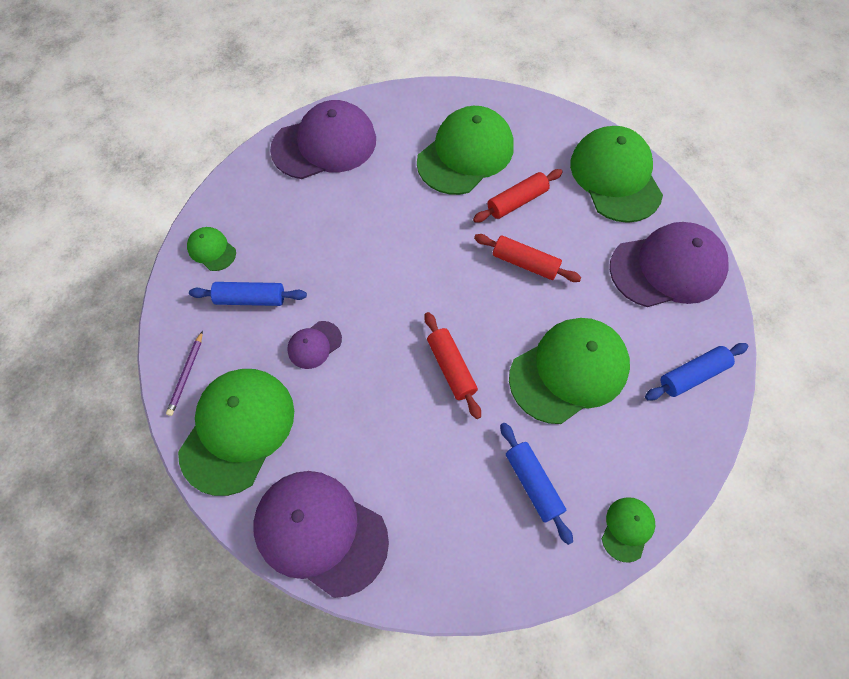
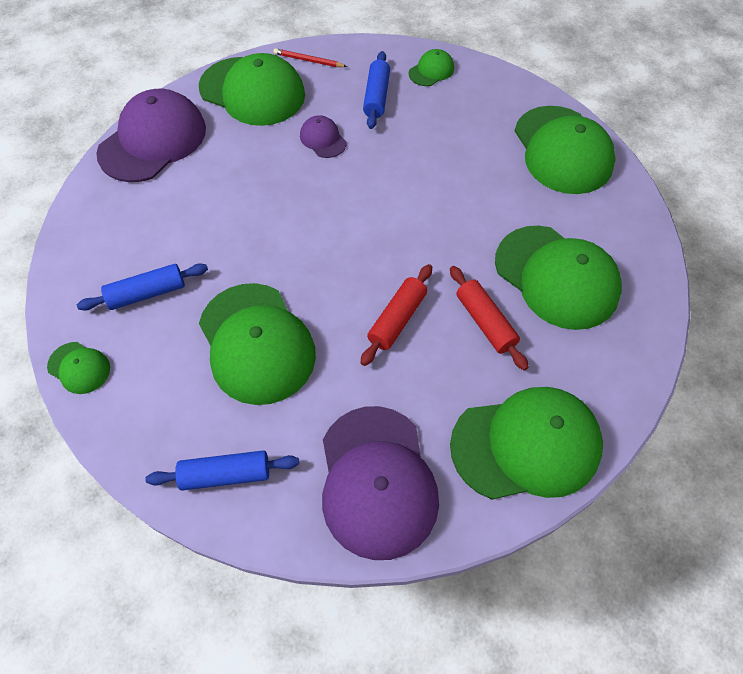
camera: 95 degrees right, 5 degrees down
(186, 375) = (308, 60): purple pencil -> red pencil
(324, 144) = (562, 150): purple cap -> green cap
(451, 368) = (280, 239): red rolling pin -> none
(692, 375) = (226, 474): blue rolling pin -> blue rolling pin turned 75 degrees counterclockwise

